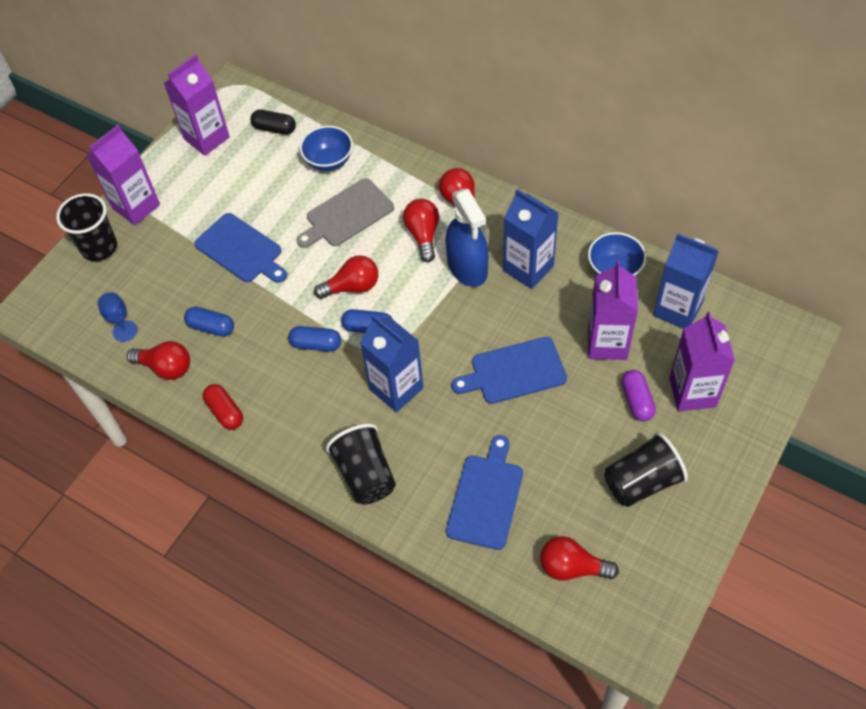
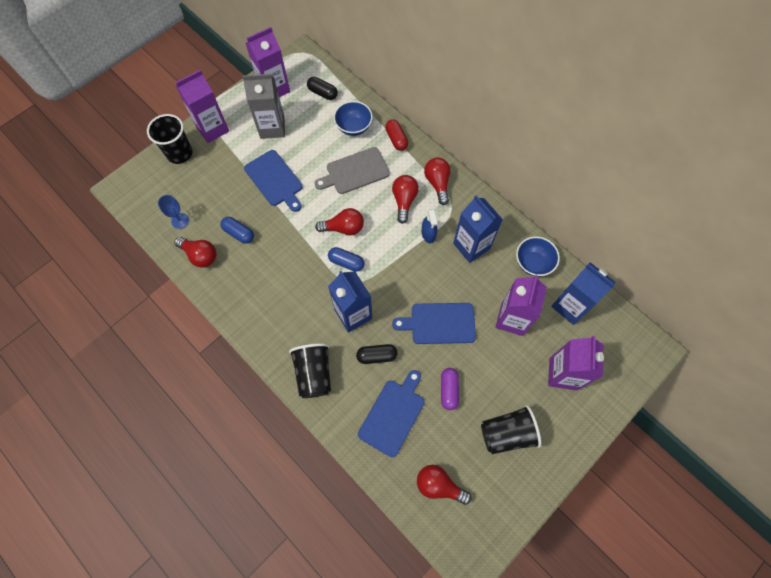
camera: 10 degrees right, 10 degrees up
(218, 186) = (272, 128): none -> grey carton
(225, 412) = (231, 300): red capsule -> red capsule (396, 139)
(316, 344) = (307, 265): blue capsule -> none
(443, 432) = (377, 356): none -> black capsule
(467, 267) = (428, 234): blue spray bottle -> blue spray bottle, size x0.54
(637, 400) = (521, 369): purple capsule -> purple capsule (449, 390)

